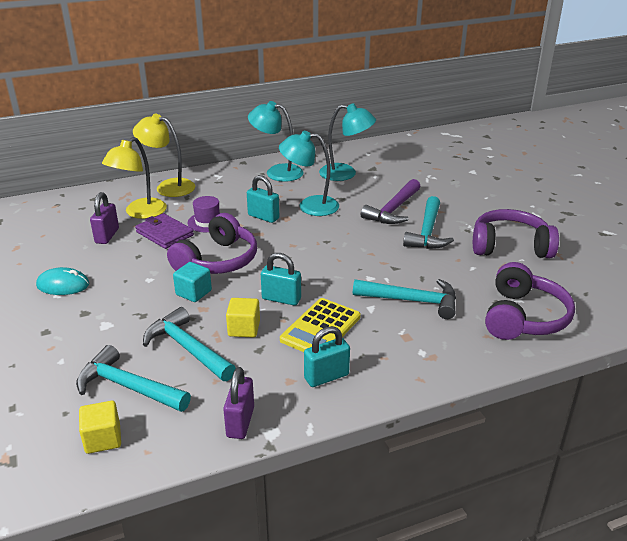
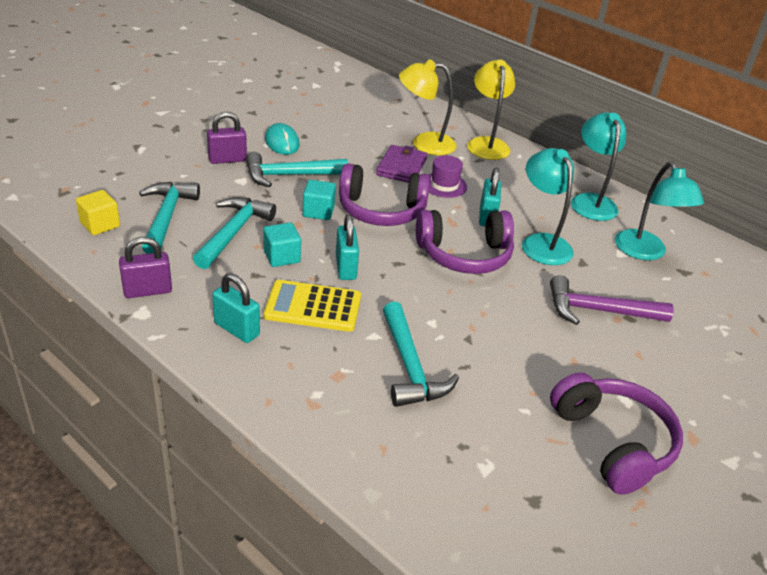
camera: 60 degrees right, 5 degrees up
(107, 236) = (371, 139): purple padlock -> purple padlock (227, 159)
(244, 329) = (282, 257): yellow cube -> turquoise cube
(427, 232) = (574, 352): turquoise hammer -> turquoise hammer (290, 175)
(523, 317) = (446, 480): purple headphones -> purple headphones (464, 254)

